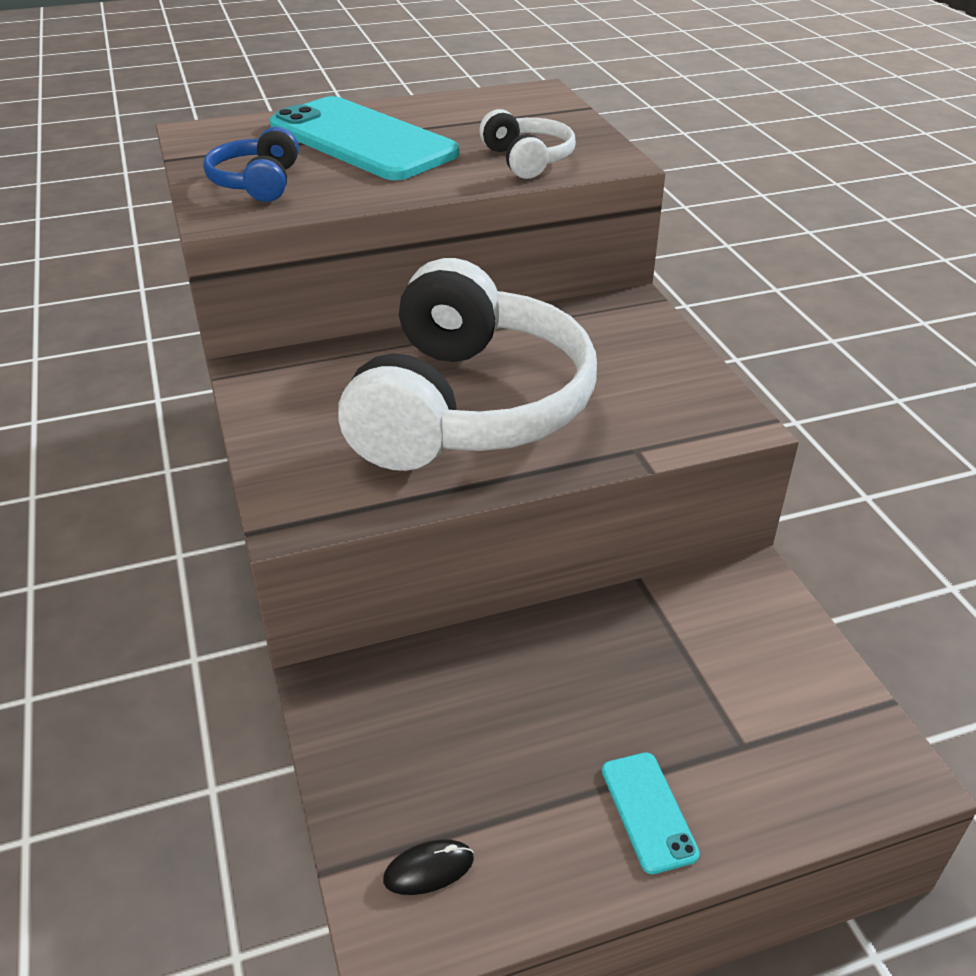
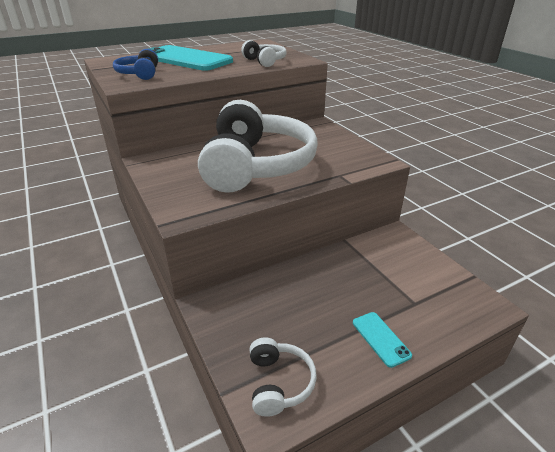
camera: 10 degrees left, 5 degrees down
(428, 869) = (279, 383): black mouse -> white headphones

